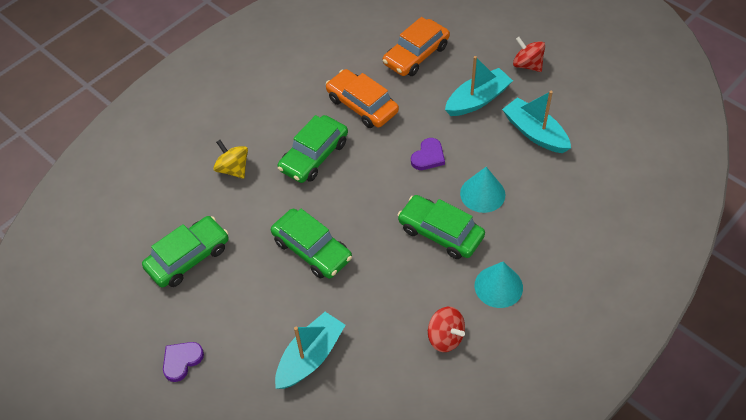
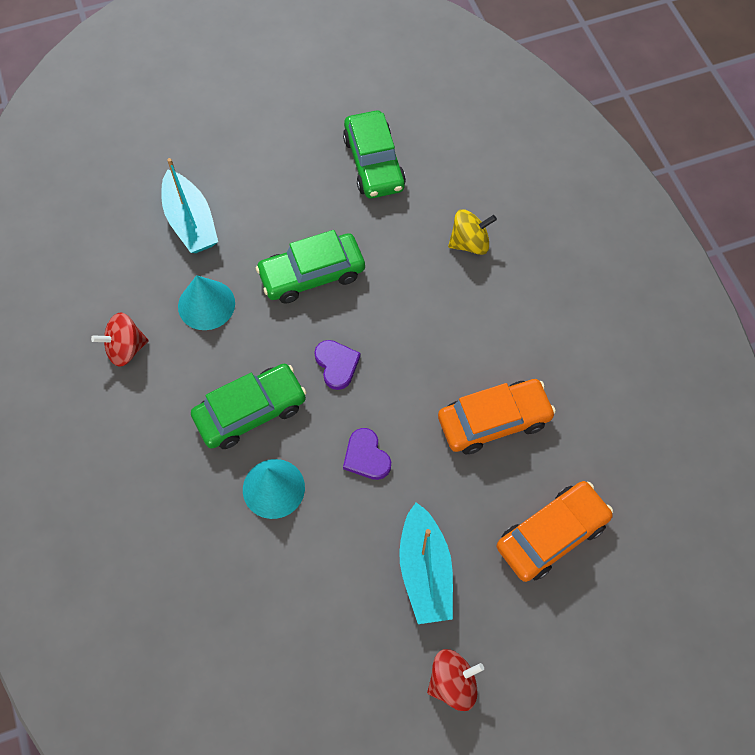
camera: 115 degrees right, 10 degrees up
(181, 361) = (259, 121): purple heart -> purple heart (336, 365)
(314, 156) = (442, 331): green car -> none
(416, 55) = (552, 535): orange car -> orange car turned 75 degrees clockwise
(498, 286) = (145, 433): turquoise cone -> turquoise cone (206, 304)
(535, 133) = (326, 612): turquoise boat -> none

